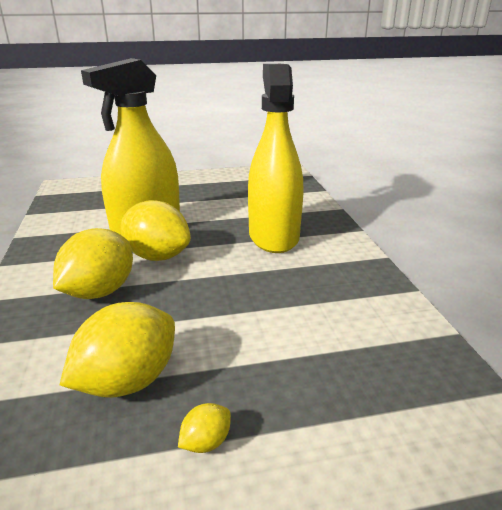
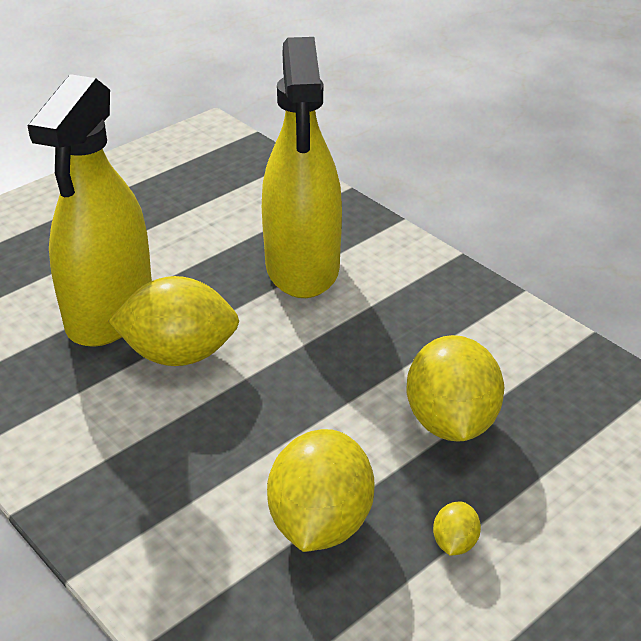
camera: 30 degrees left, 10 degrees up
(100, 291) = (161, 435): yellow lemon -> yellow lemon (451, 422)
(273, 236) = (302, 267): yellow spray bottle -> yellow spray bottle turned 150 degrees counterclockwise

